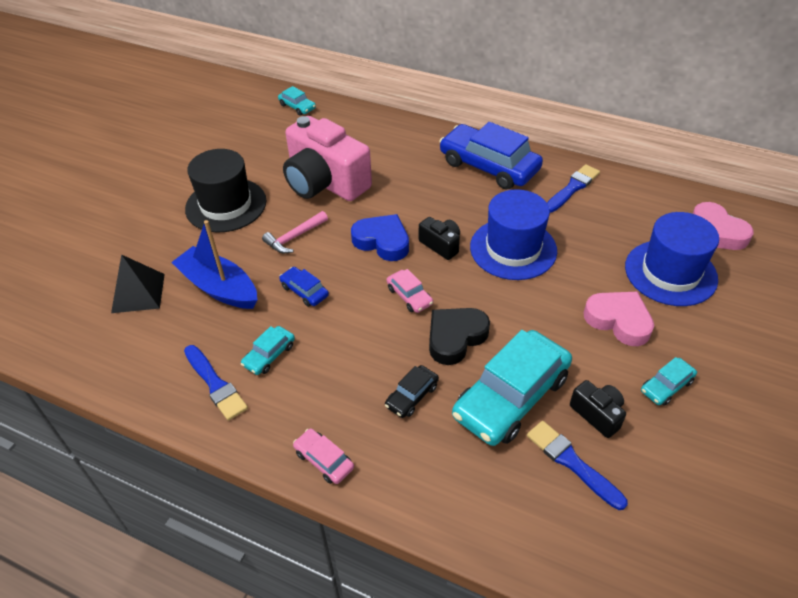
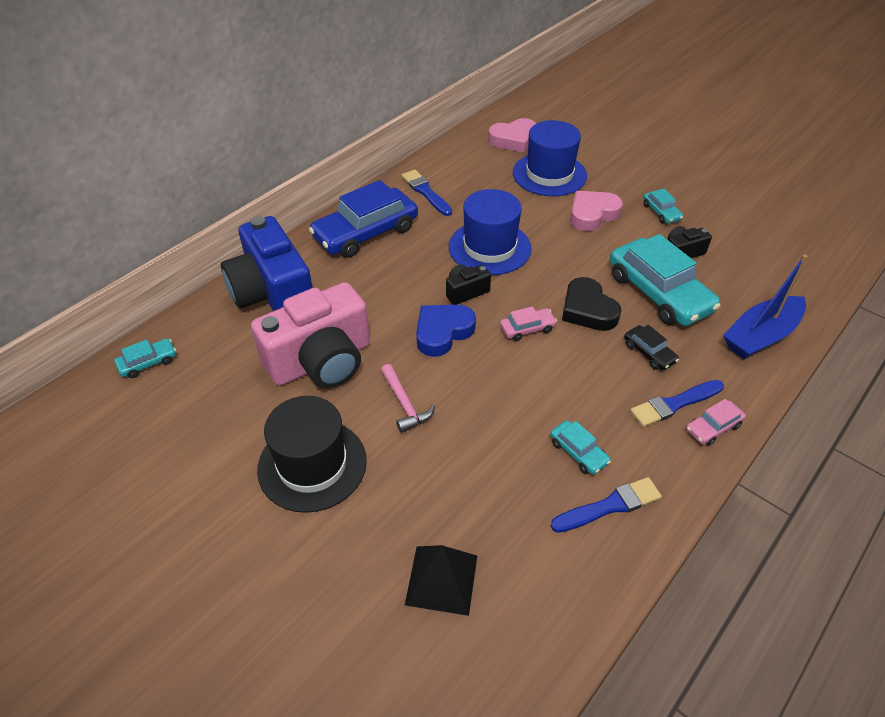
camera: 75 degrees left, 0 degrees up
(219, 287) = (462, 487): blue boat -> blue boat (761, 336)
(304, 291) = (494, 408): blue car -> none
(388, 138) = (272, 293): none -> blue camera
(572, 462) = (725, 277): blue brush -> blue brush (674, 404)

